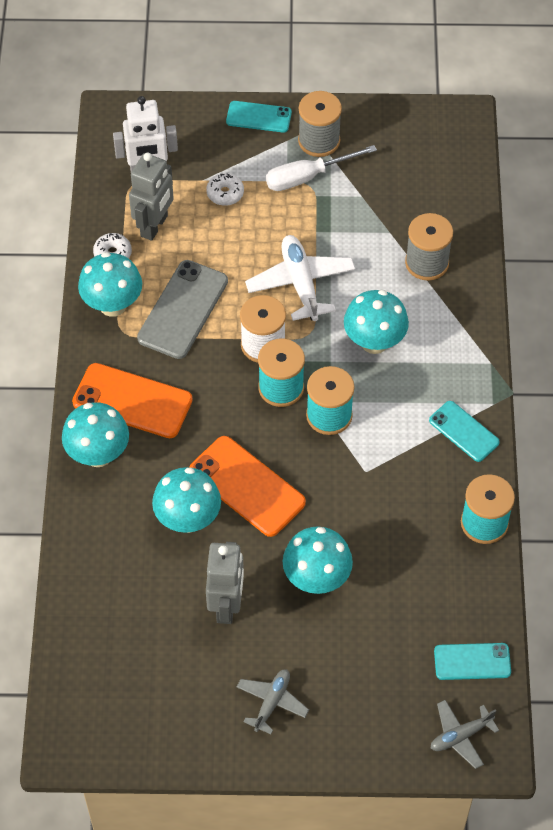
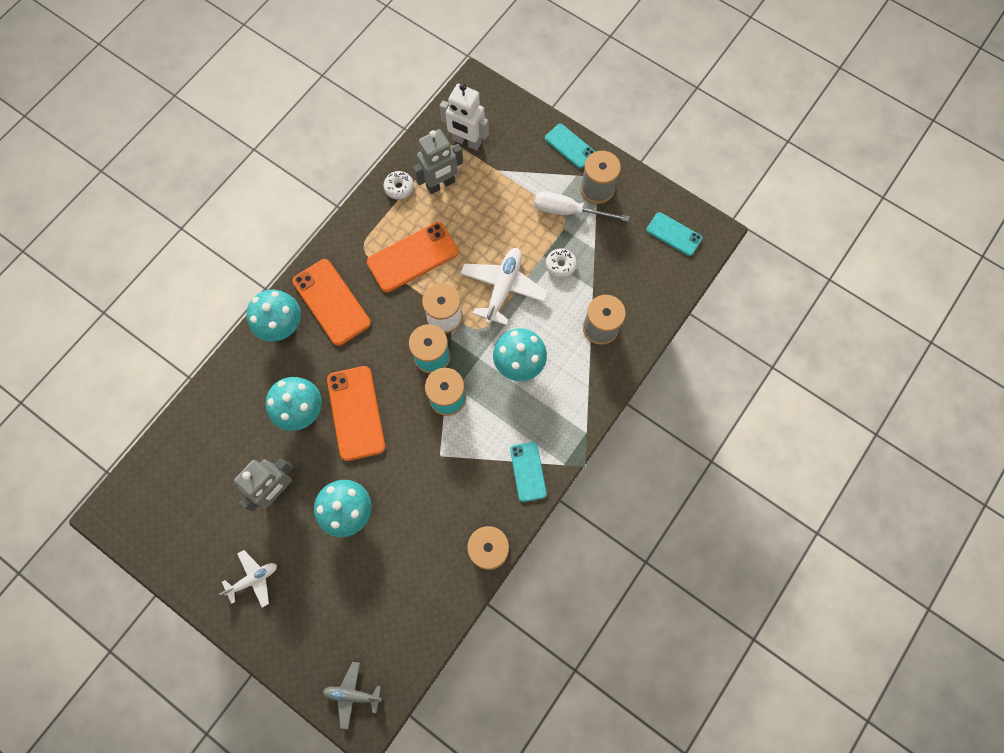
camera: 35 degrees right, 15 degrees up
(113, 305) = (371, 225): turquoise mushroom -> none
(183, 309) = (412, 257): grey phone -> orange phone
(225, 193) = (504, 189): white donut -> white donut (560, 265)
(272, 702) = (253, 579): grey plane -> white plane
(472, 661) = (402, 646): turquoise phone -> turquoise phone (674, 234)

